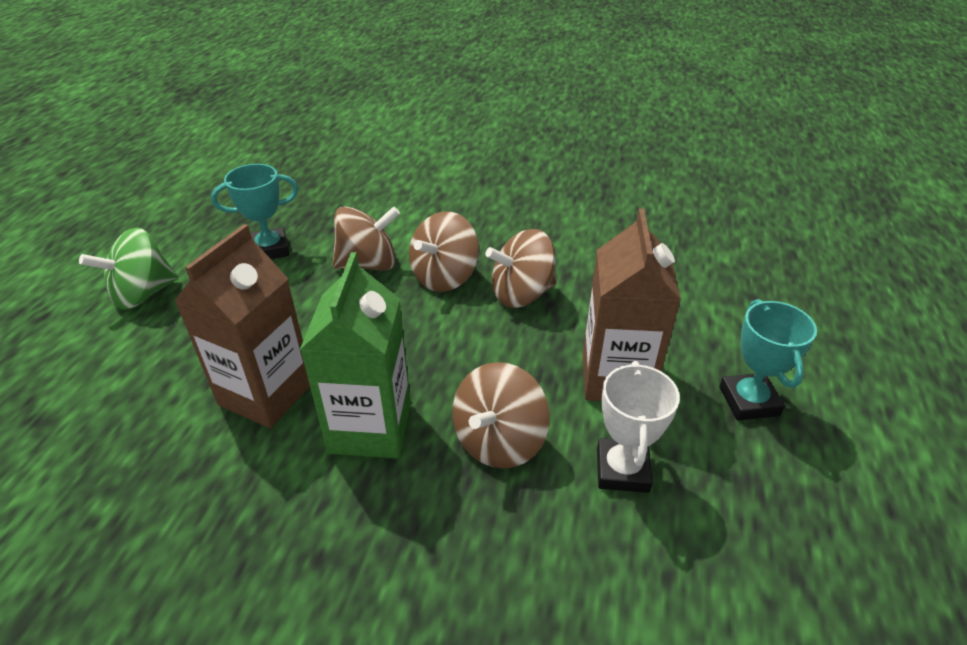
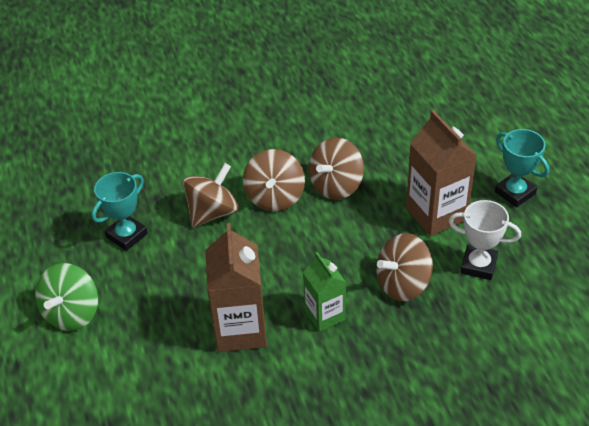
camera: 30 degrees left, 5 degrees up
(370, 428) = (325, 315): green carton -> green carton, size x0.62
(499, 441) = (403, 284): brown spinning top -> brown spinning top turned 60 degrees clockwise
(622, 470) = (478, 265): white trophy -> white trophy turned 45 degrees counterclockwise

